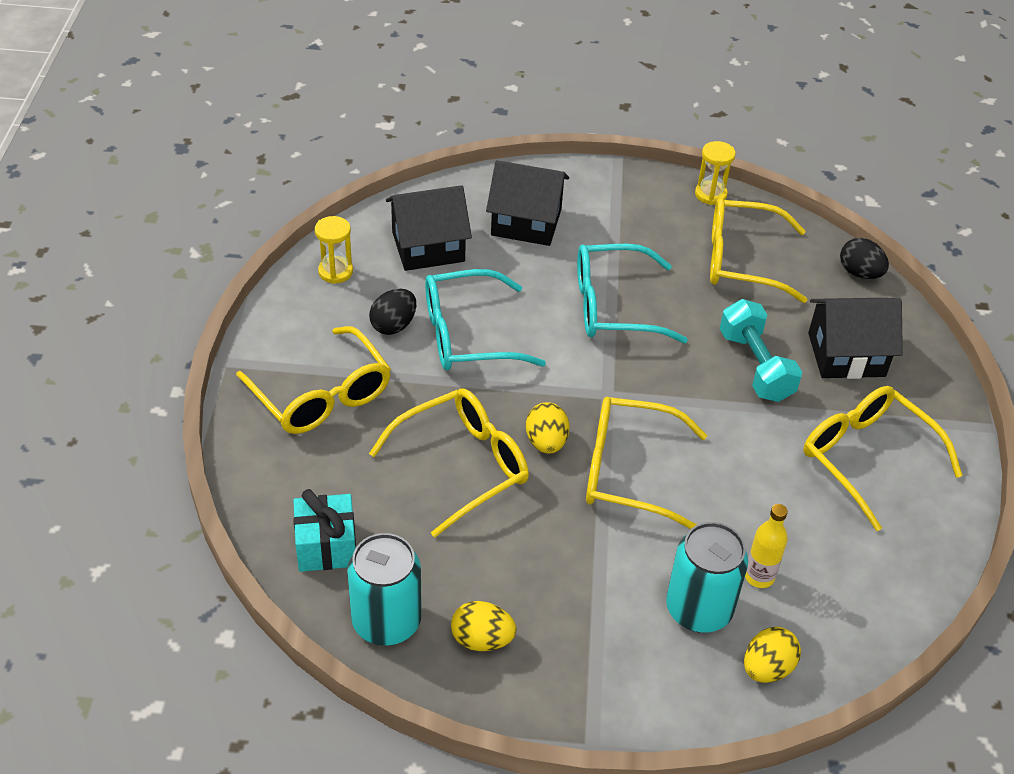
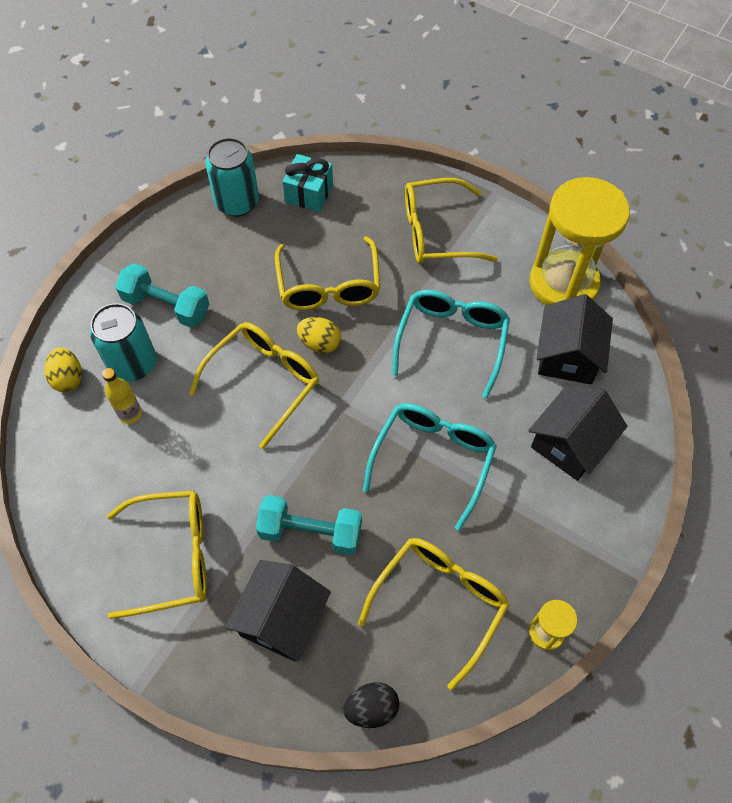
camera: 120 degrees right, 15 degrees up
(335, 272) = (563, 283): yellow hourglass -> yellow hourglass, size x2.37
(393, 325) = (485, 298): black egg -> none
(482, 640) = (193, 242): yellow egg -> none
(598, 618) = (166, 306): none -> turquoise dumbbell

